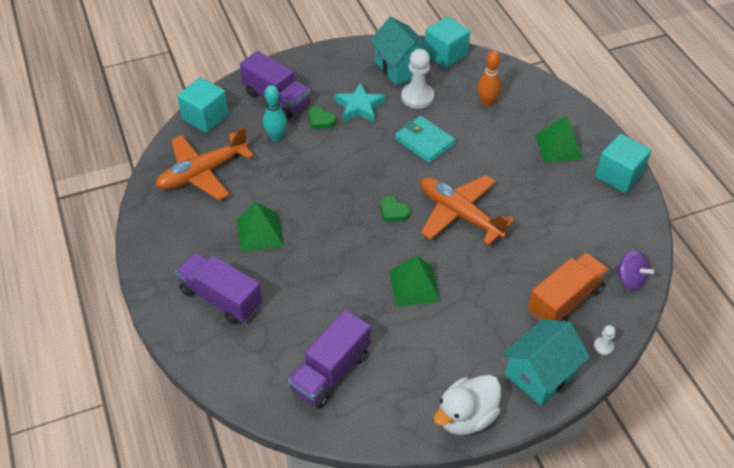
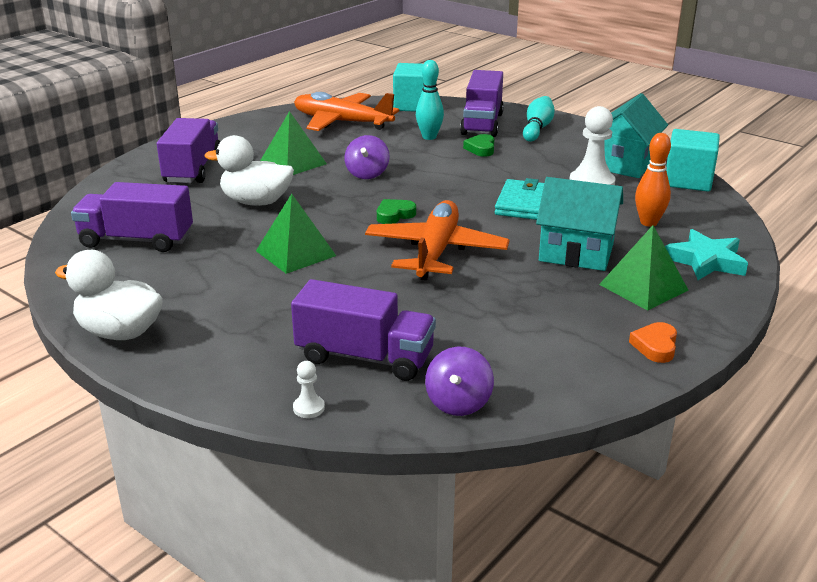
camera: 60 degrees right, 20 degrees down
(310, 76) = (537, 129): none -> turquoise bowling pin
(315, 198) = (367, 174): none -> purple spinning top
(316, 279) = (256, 202): none -> white duck
(359, 107) = (529, 160): turquoise star -> turquoise star (706, 261)
(393, 212) = (394, 215): green heart -> green heart turned 45 degrees clockwise
(540, 374) = (222, 368): turquoise house -> turquoise house (576, 252)
(564, 301) = (365, 357): orange truck -> purple truck
(618, 175) = (655, 346): turquoise cube -> orange heart

